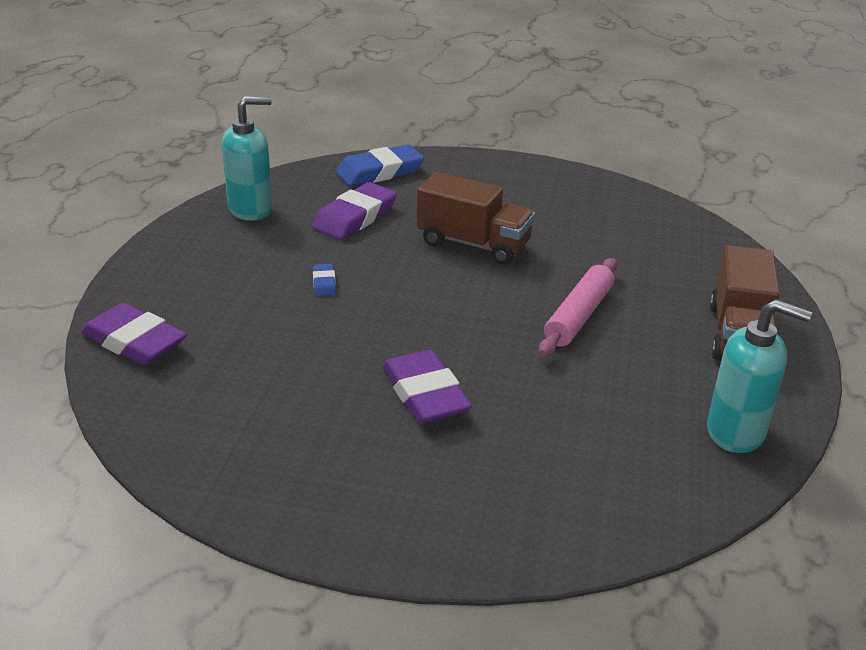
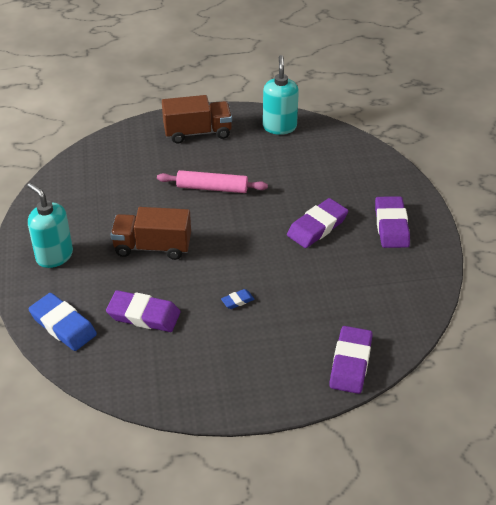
camera: 110 degrees left, 10 degrees up
(251, 209) = (159, 378): turquoise soap dispenser -> turquoise soap dispenser (54, 256)
(373, 483) = (391, 226): none -> purple eraser
(473, 244) = (152, 247): brown truck -> brown truck turned 90 degrees counterclockwise

